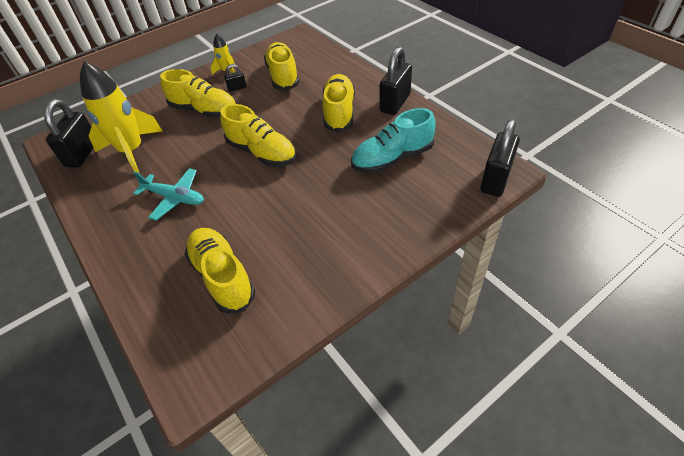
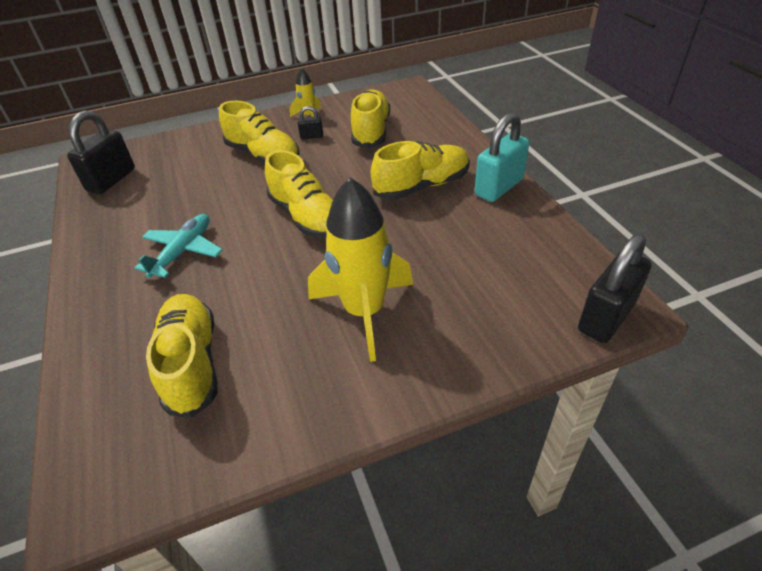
camera: 15 degrees right, 5 degrees down
(132, 151) = (163, 187): yellow rocket -> yellow rocket (364, 312)
(175, 198) = (183, 251): turquoise plane -> turquoise plane turned 105 degrees counterclockwise
(339, 112) = (422, 186): yellow shoe -> yellow shoe turned 45 degrees clockwise
(392, 159) = (468, 258): turquoise shoe -> none
(395, 103) = (499, 187): black padlock -> turquoise padlock

